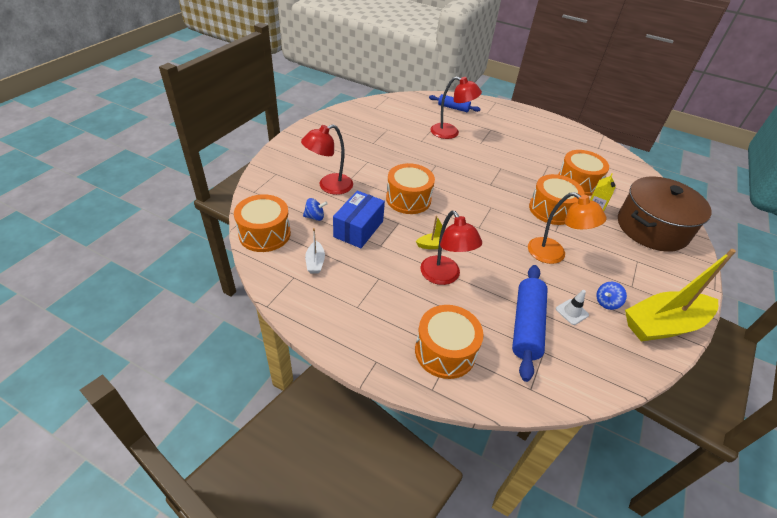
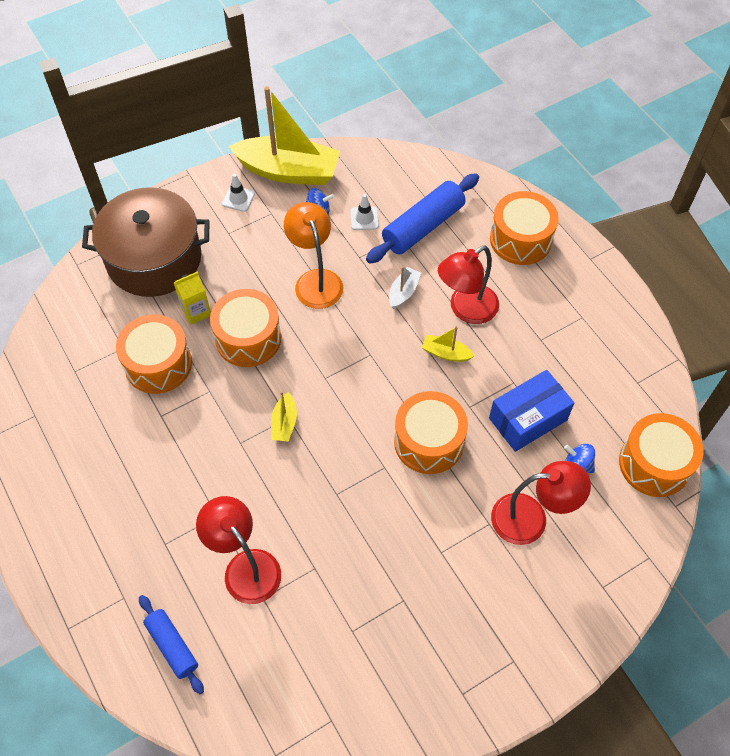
camera: 145 degrees left, 15 degrees up
(315, 262) = (605, 392): white boat -> white boat (403, 292)
(444, 276) = (466, 310): red lamp -> red lamp turned 135 degrees counterclockwise
(489, 181) = (284, 423): none -> yellow boat
(663, 286) = (238, 199): none -> white traffic cone

